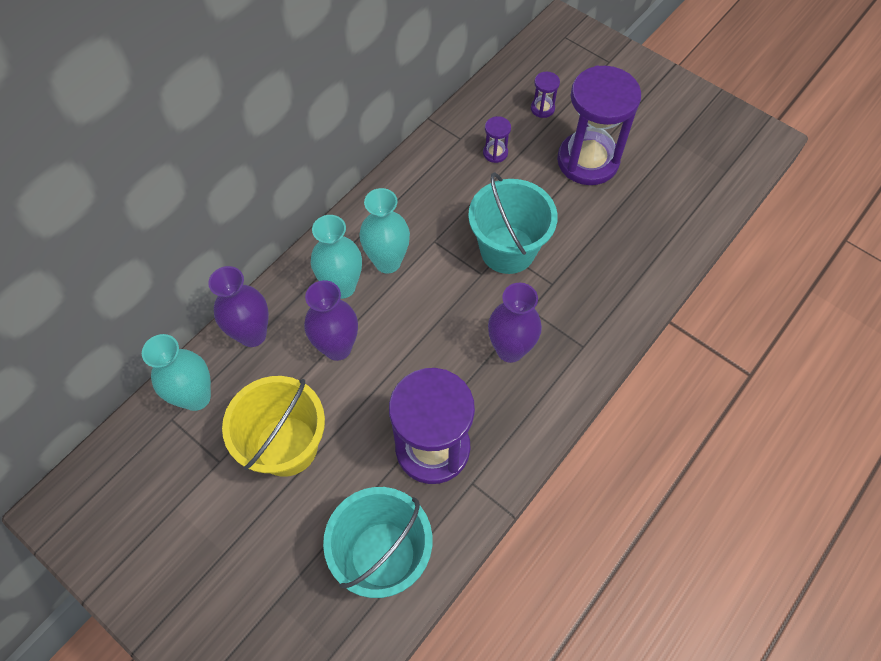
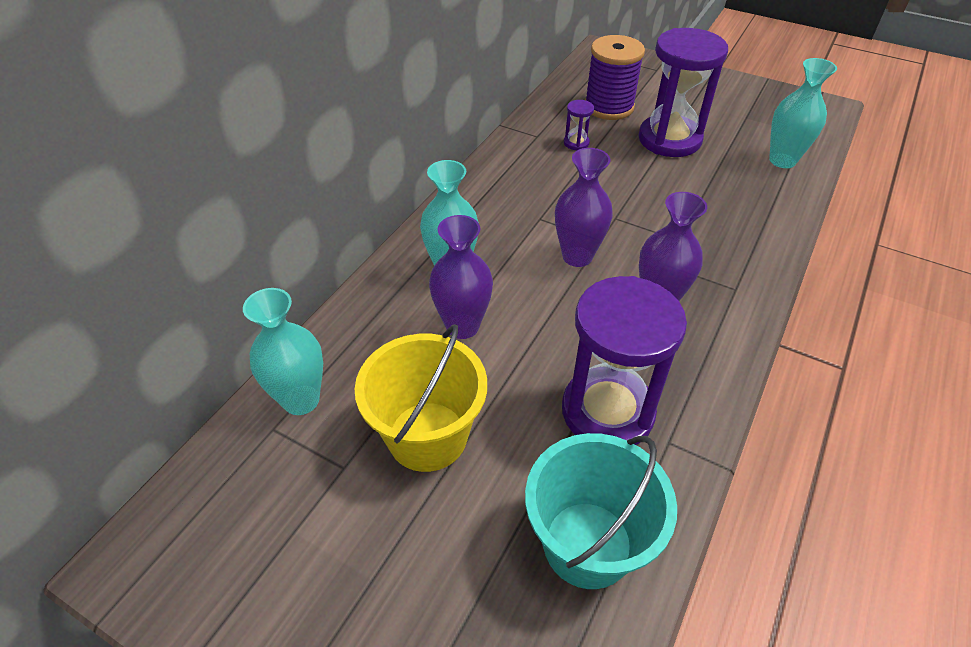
camera: 10 degrees left, 15 degrees down
(252, 334) = (358, 327): purple vase -> purple vase (577, 256)
(387, 262) = (495, 241): turquoise vase -> turquoise vase (782, 160)
(507, 250) = (619, 216): turquoise bucket -> none
(542, 108) = (609, 107): purple hourglass -> purple spool

